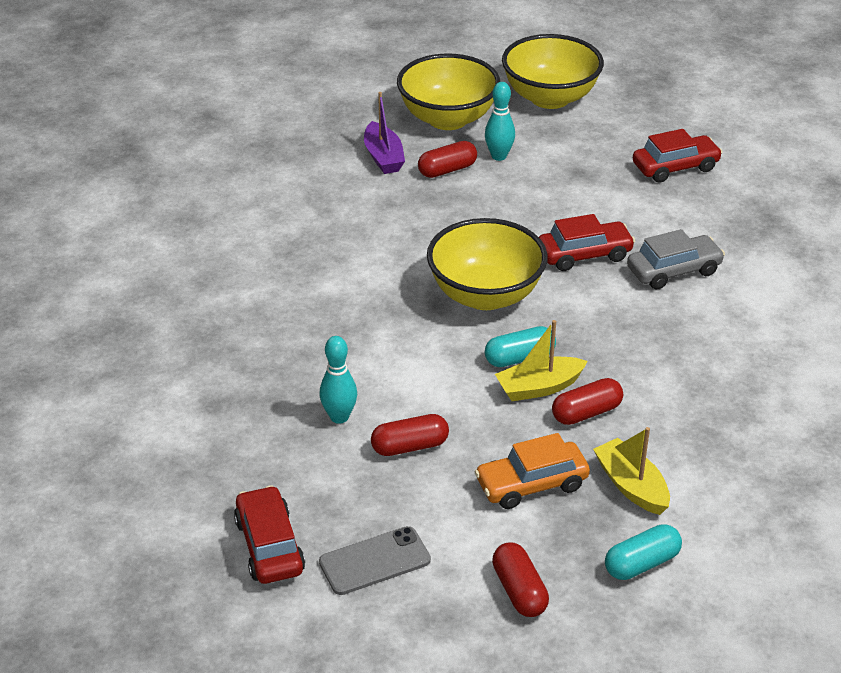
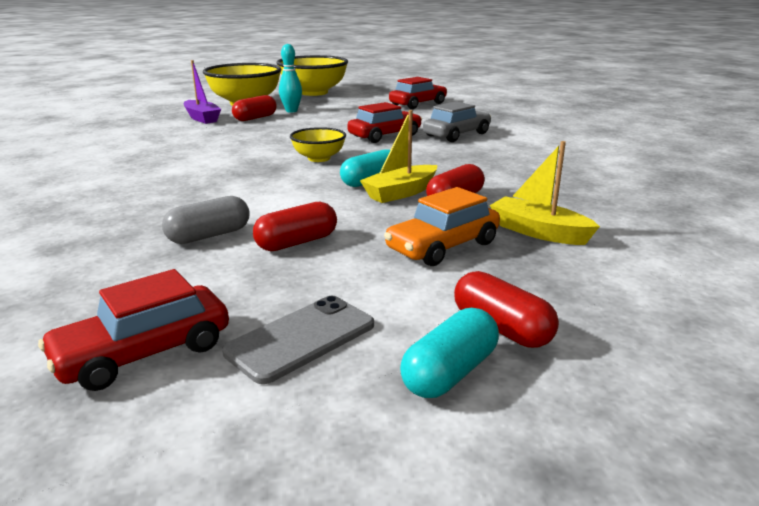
camera: 20 degrees left, 15 degrees down
(269, 546) = (144, 353): red car -> red car turned 90 degrees counterclockwise
(339, 417) = (209, 236): turquoise bowling pin -> grey capsule
(485, 295) = (319, 158): yellow bowl -> yellow bowl, size x0.53
(641, 563) = (608, 280): turquoise capsule -> turquoise capsule (449, 372)

